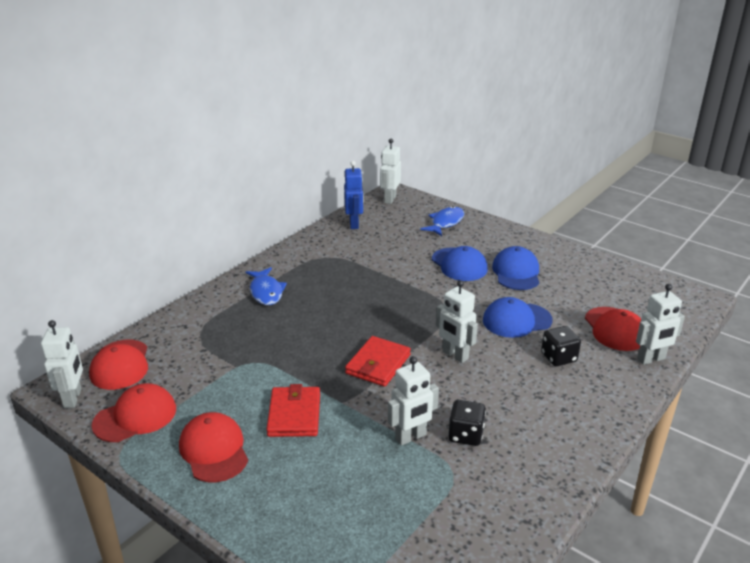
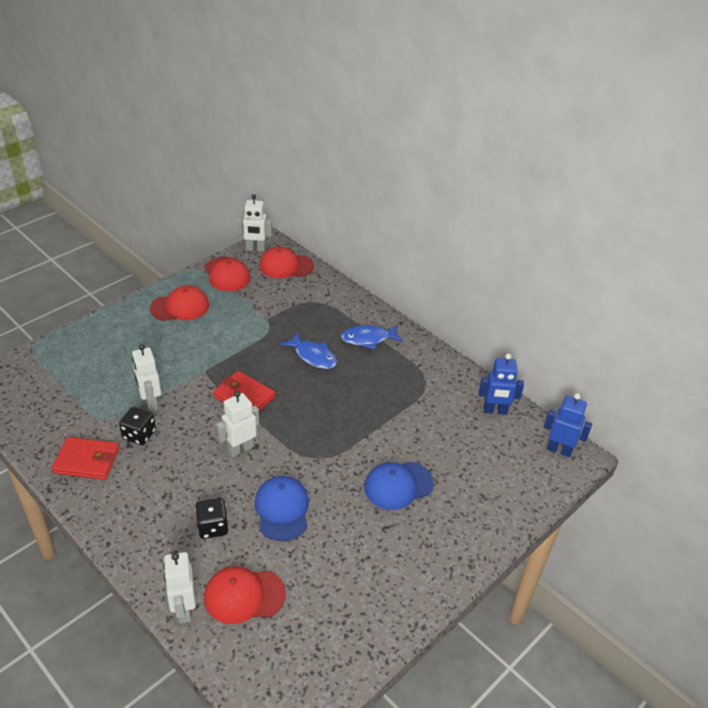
camera: 95 degrees right, 10 degrees up
(294, 415) = (200, 345): red wallet -> red wallet (87, 461)
(389, 199) = (559, 450): white robot -> blue robot
(445, 222) = (498, 493): blue fish -> blue fish (313, 356)
(516, 272) = (374, 535): blue cap -> none

